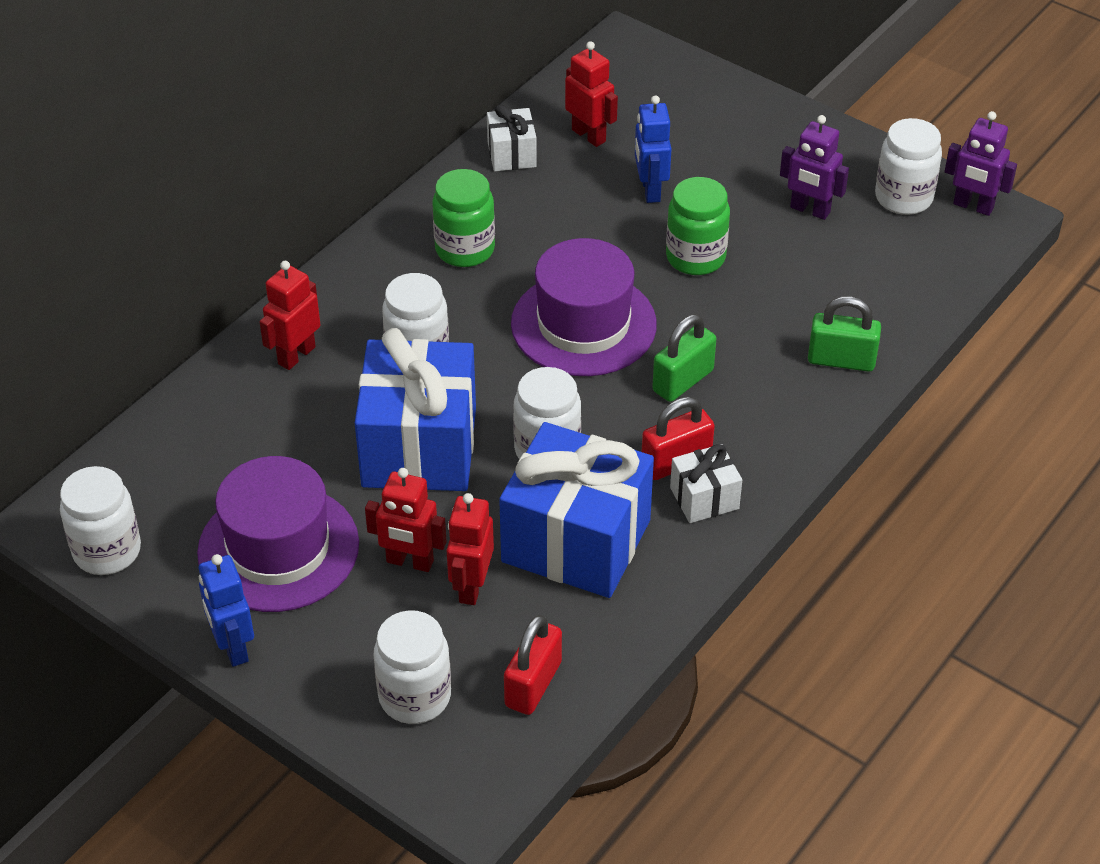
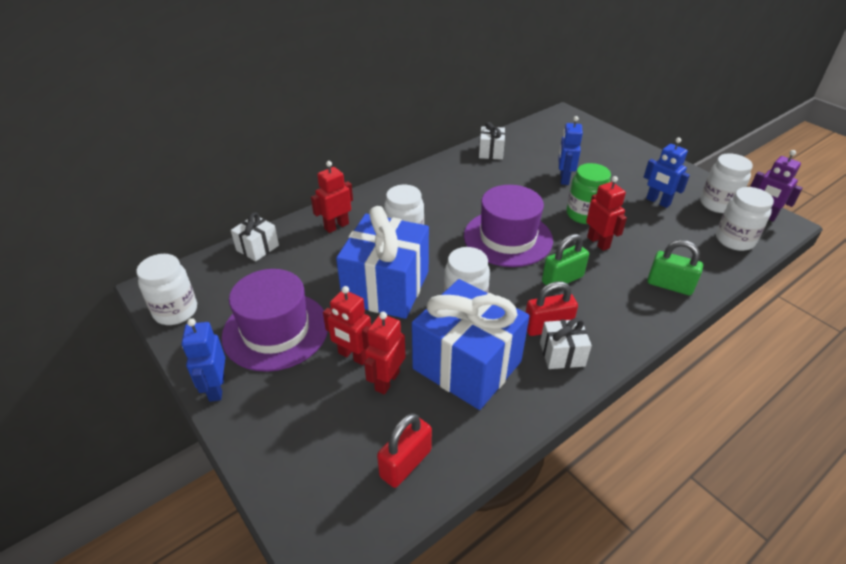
camera: 15 degrees right, 5 degrees down
(182, 420) = (257, 248): none -> white gift
(414, 696) = (318, 452): white jar -> white jar (734, 240)
(465, 249) = (450, 190): green jar -> none
(589, 135) = (535, 150): red robot -> red robot (598, 242)
(809, 210) = (658, 202): purple robot -> blue robot

